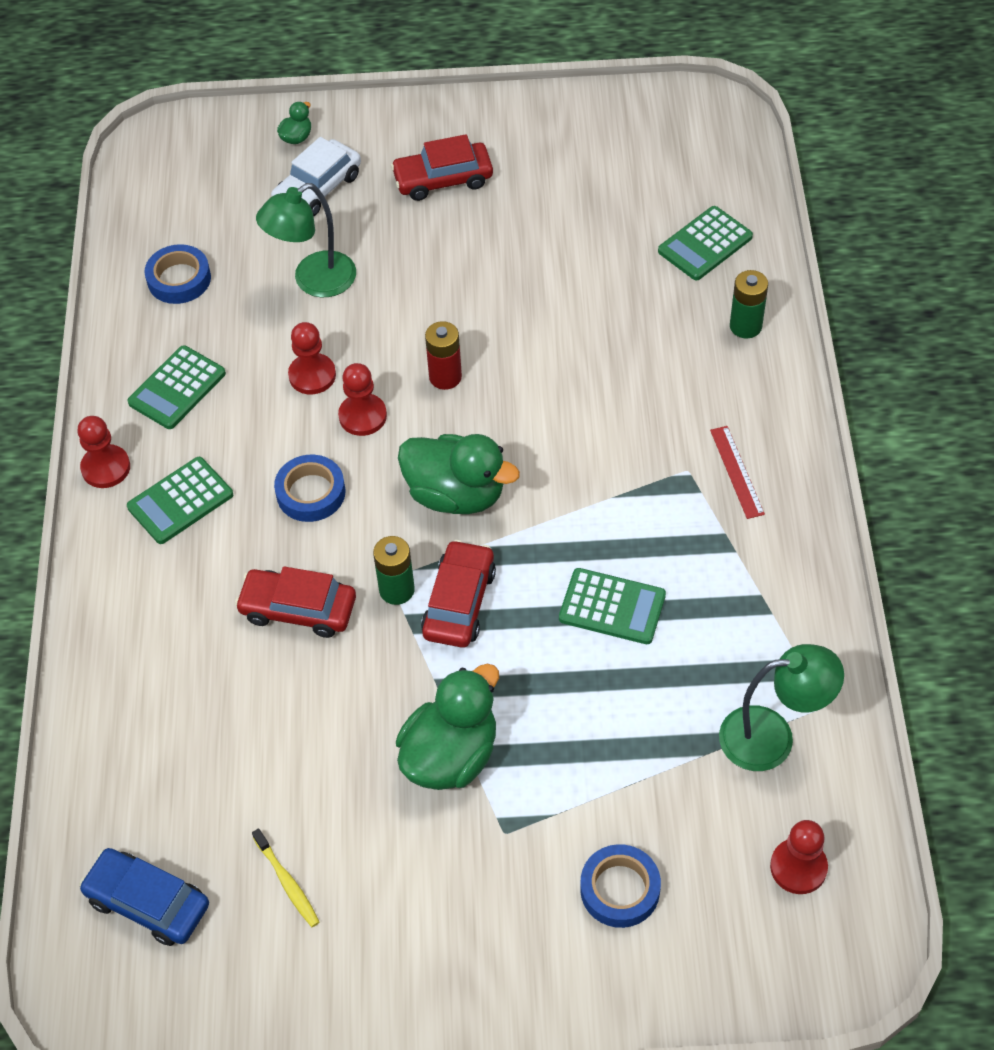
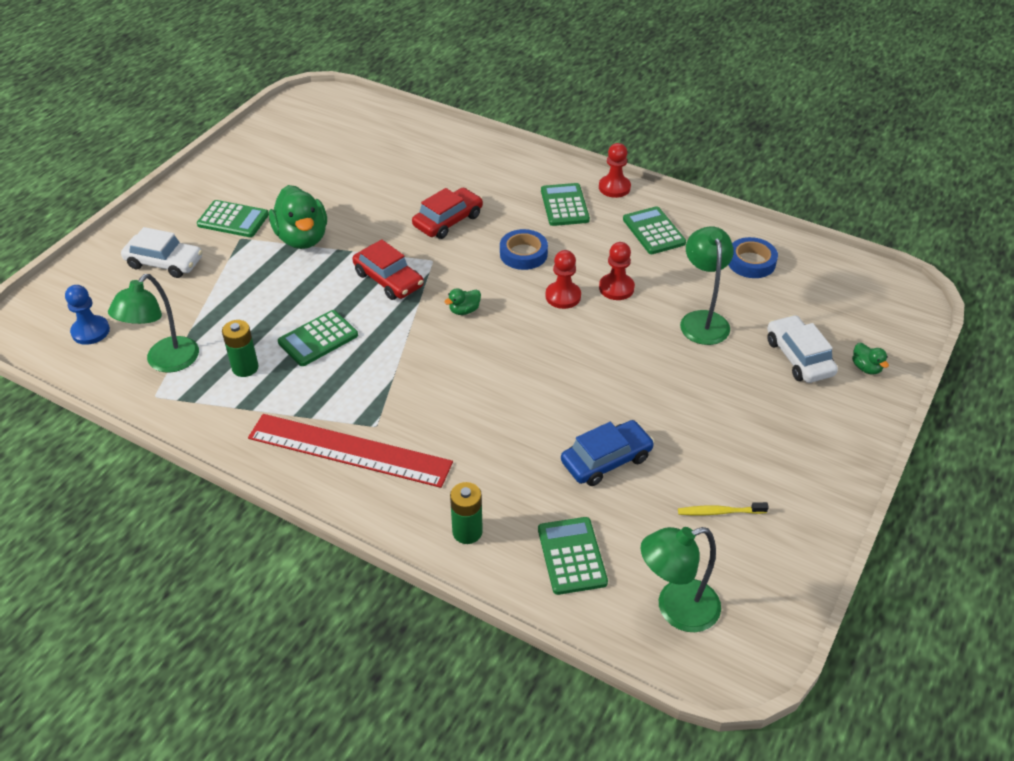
camera: 120 degrees right, 10 degrees down
(148, 902) = (340, 125): blue car -> blue car (606, 460)
(287, 882) = (301, 164): yellow toothbrush -> yellow toothbrush (719, 512)
(397, 590) = (422, 260): green battery -> green battery (245, 368)
(443, 179) = (763, 429): red car -> none
(445, 377) = (562, 346): red battery -> none
(456, 494) = (464, 310): green duck -> green duck, size x0.44
(474, 874) = (233, 220): none -> green calculator
(620, 889) = (164, 263): blue tape -> white car
(697, 159) = (676, 609): none -> green lamp
(737, 472) = (349, 450): red ruler -> red ruler, size x2.23
(798, 867) = (90, 331): red pawn -> blue pawn

